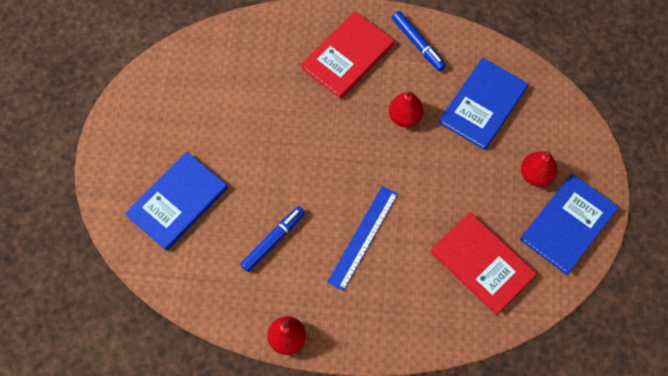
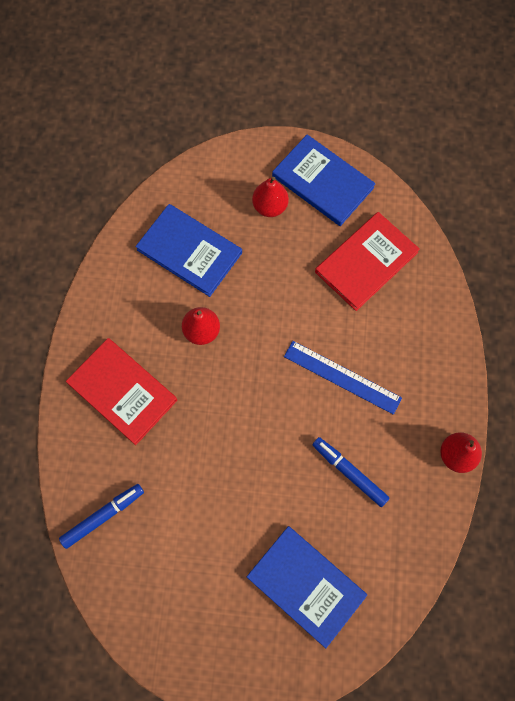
camera: 90 degrees left, 5 degrees up
(418, 44) = (110, 314): blue marker -> blue marker (103, 516)

